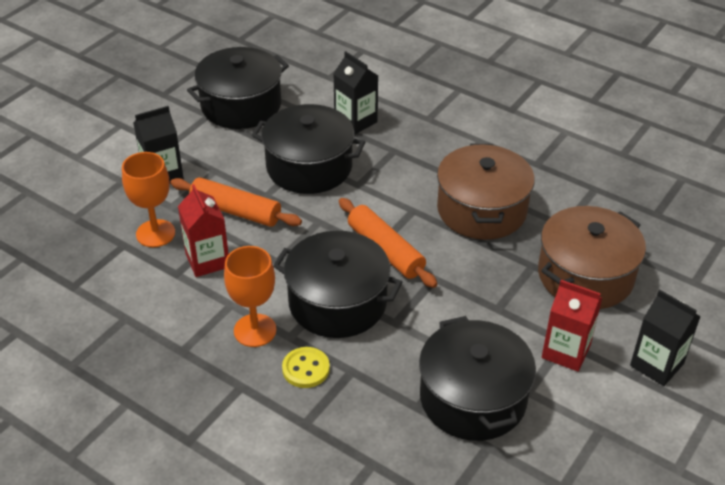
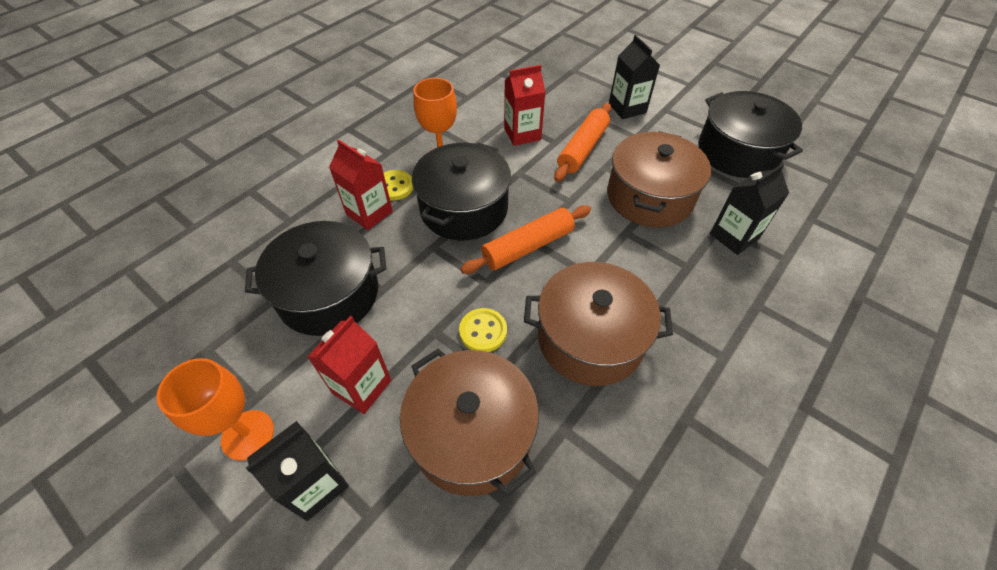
camera: 95 degrees right, 10 degrees up
(155, 233) = (555, 107): orange goblet -> orange goblet (248, 435)
(309, 167) = (649, 197): black pot -> brown pot
(352, 385) = (369, 213): none -> red carton
(490, 276) = (483, 331): none -> yellow button

